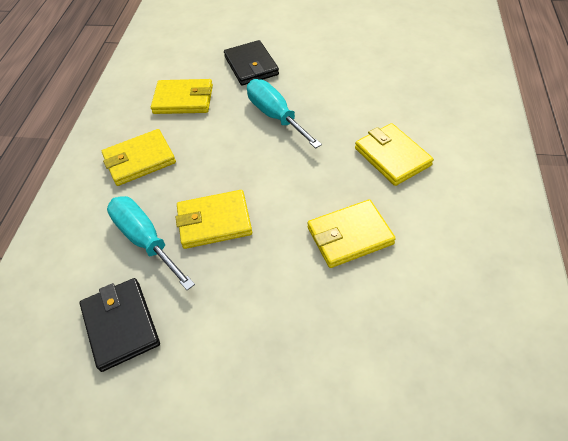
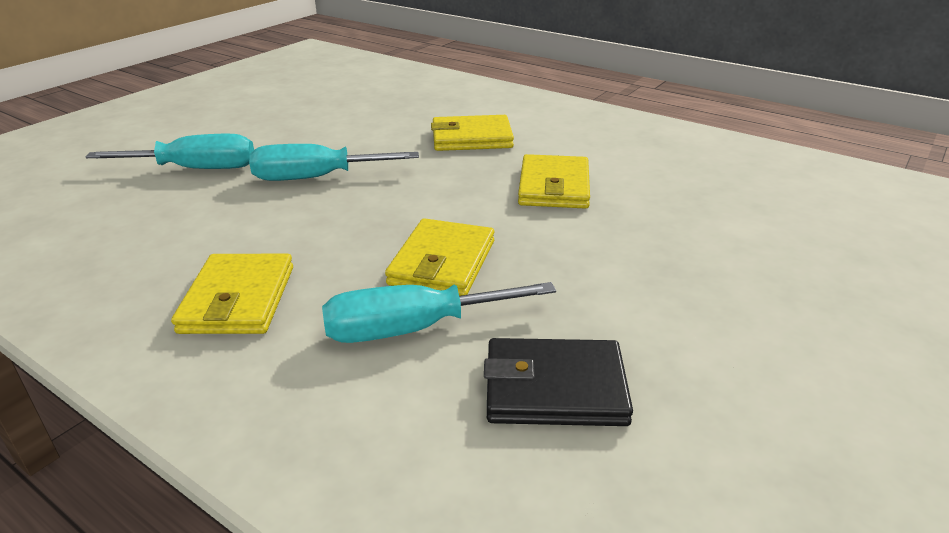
camera: 65 degrees left, 20 degrees down
(183, 100) = (170, 232): yellow wallet -> none
(251, 66) = (196, 169): black wallet -> turquoise screwdriver

